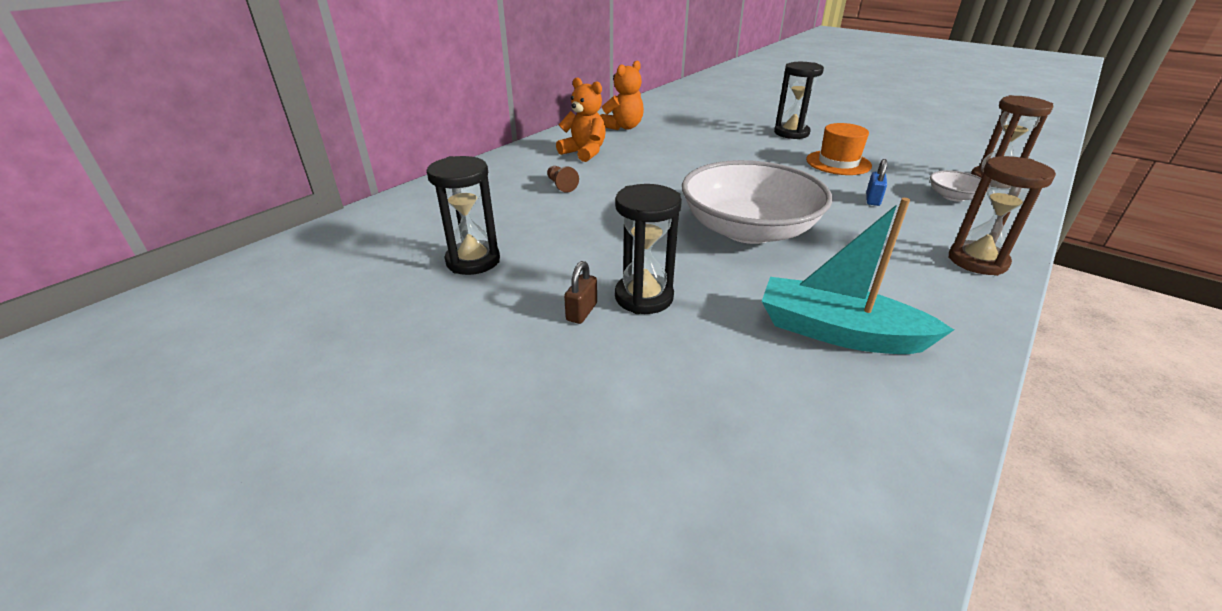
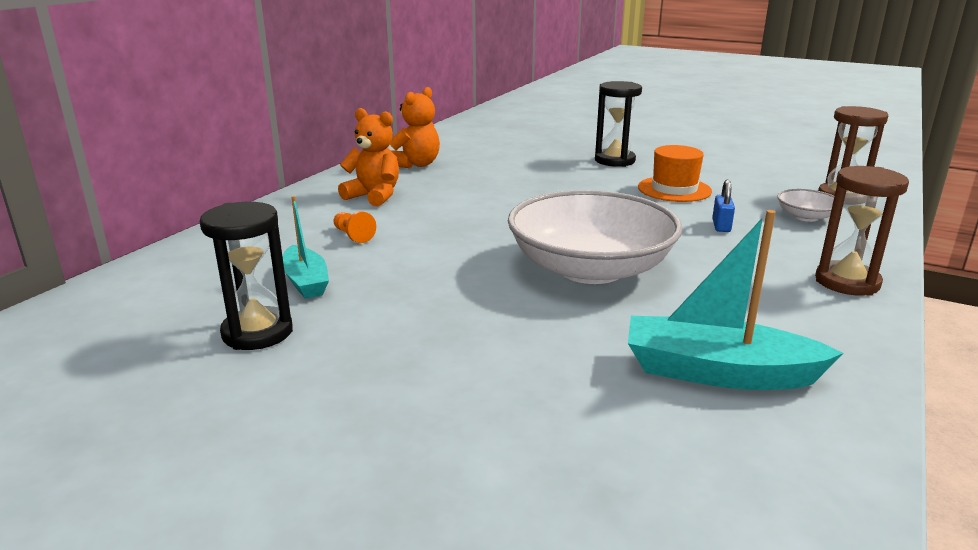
camera: 10 degrees left, 10 degrees down
(517, 222) = (305, 282): none -> turquoise boat
(561, 185) = (353, 235): brown pawn -> orange pawn
(581, 312) = (411, 380): brown padlock -> none
(644, 297) = (484, 355): black hourglass -> none

